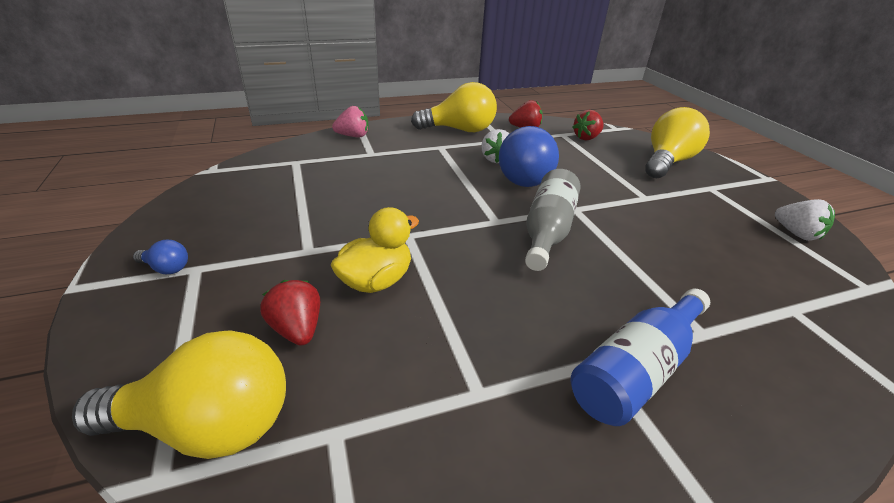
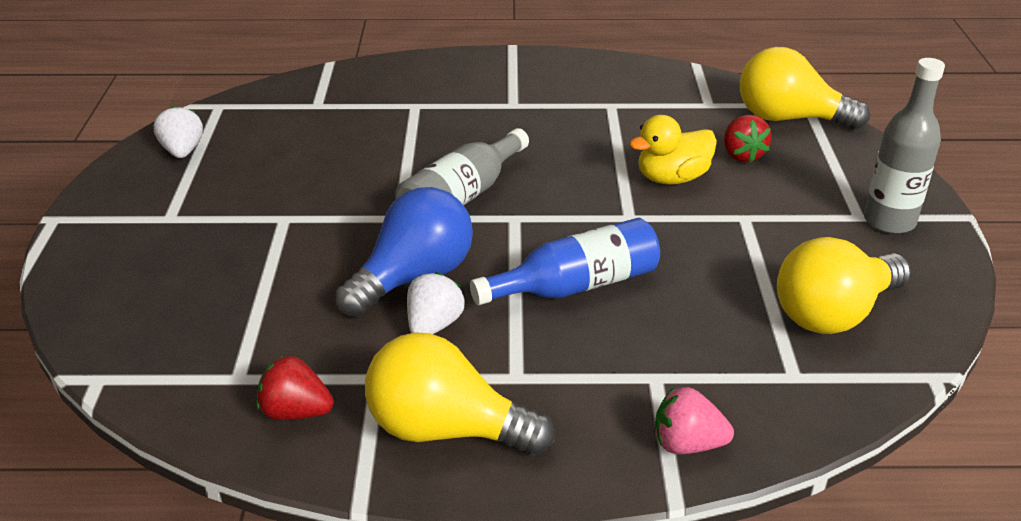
camera: 160 degrees left, 0 degrees up
(166, 268) = (889, 221): blue light bulb -> grey bottle
(586, 138) = (203, 357): red strawberry -> none
(636, 369) = (491, 98): blue bottle -> blue bottle (575, 285)
(667, 162) = (150, 272): yellow light bulb -> yellow light bulb (833, 313)

